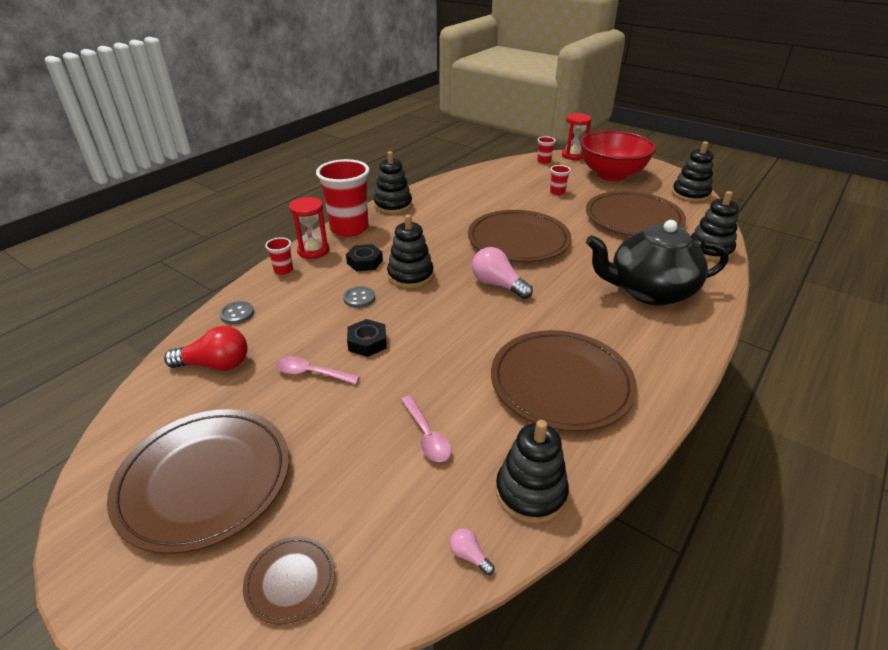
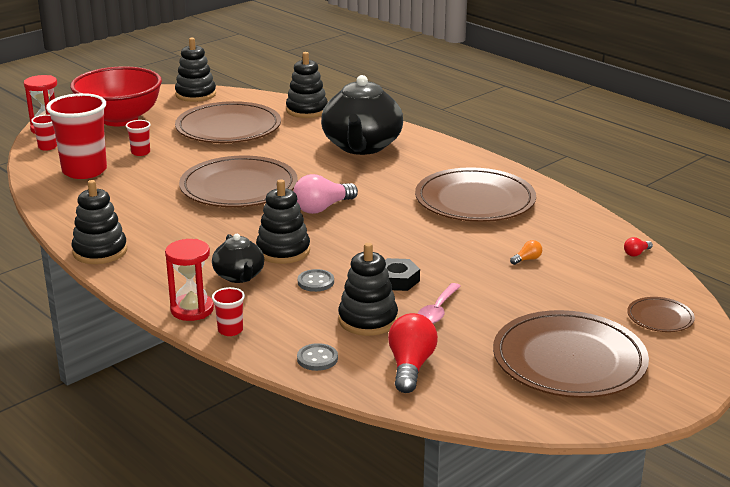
camera: 80 degrees left, 10 degrees down
(349, 228) = (146, 284): red cup -> red cup (84, 171)
(365, 262) = (239, 276): black nut -> black teapot
(427, 435) = (527, 259): pink spoon -> orange light bulb
(469, 556) = (636, 253): pink light bulb -> red light bulb
(530, 492) = (585, 227): black stacking toy -> black stacking toy (368, 320)

